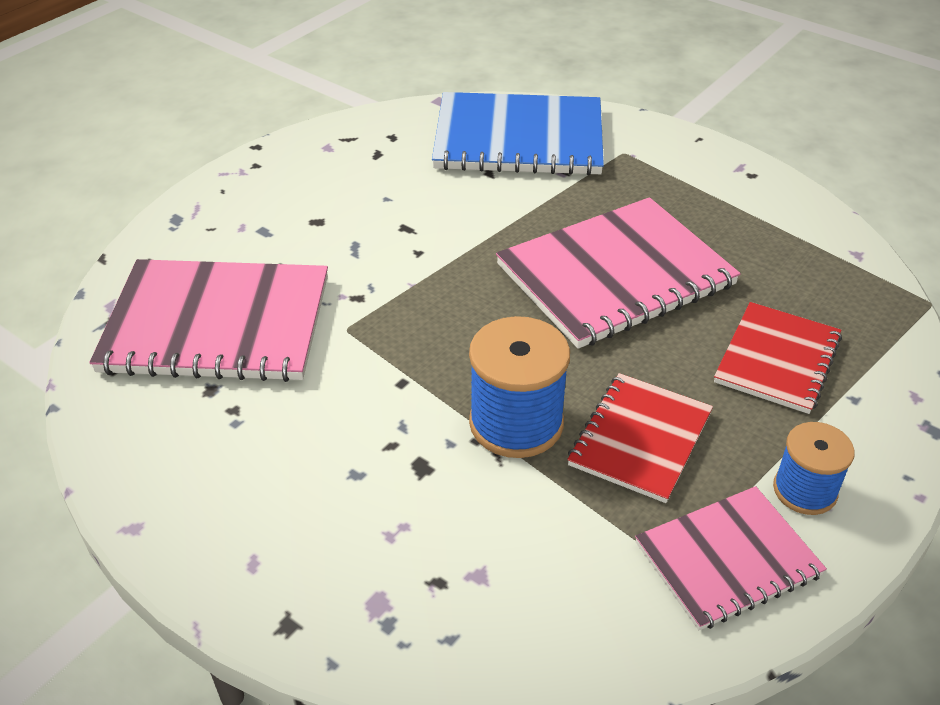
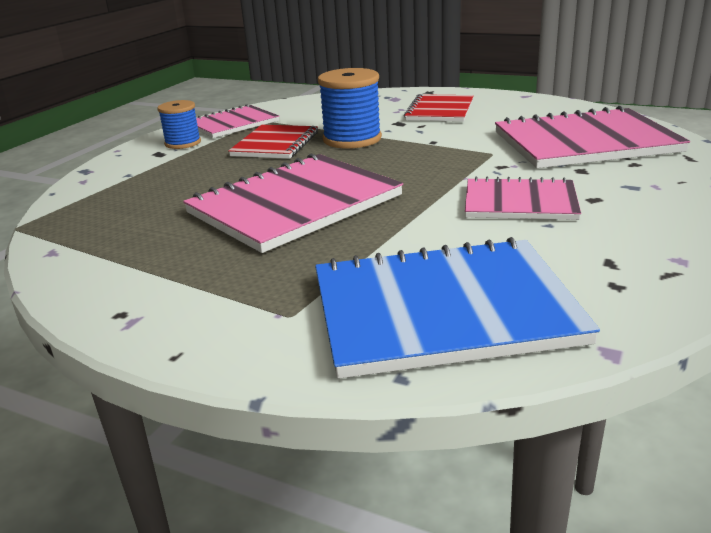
camera: 170 degrees right, 15 degrees down
(388, 229) = (520, 202): none -> pink notebook
(777, 359) = (173, 182): red notebook -> red notebook (440, 110)

